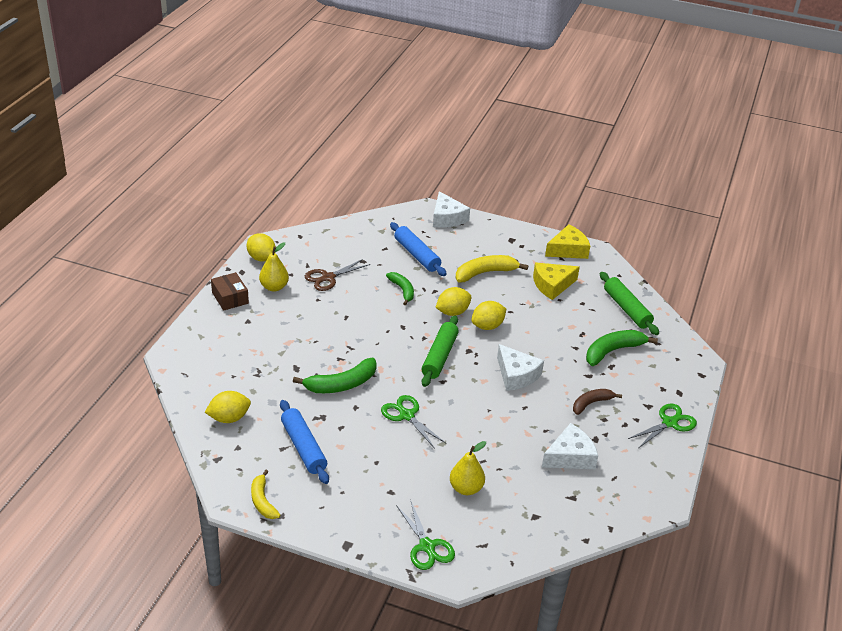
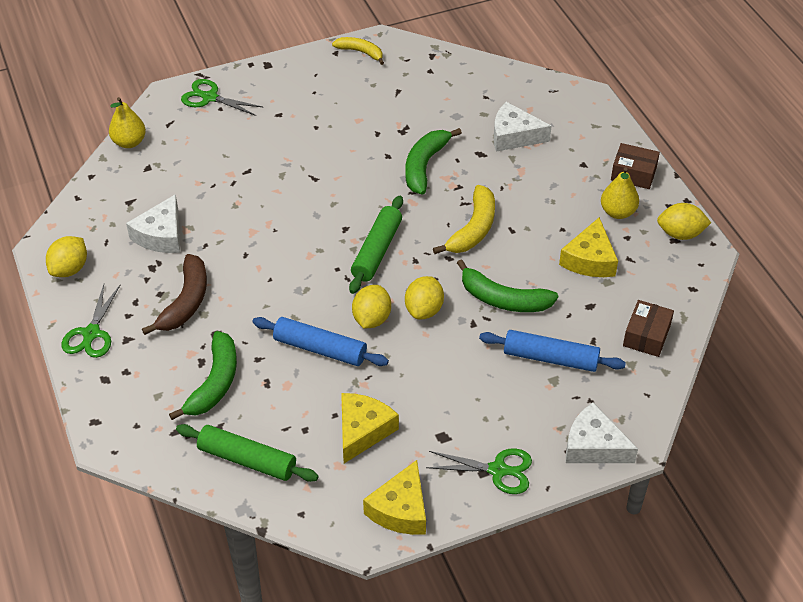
camera: 140 degrees right, 10 degrees up
(229, 418) = (468, 84): yellow lemon -> yellow lemon (70, 269)
(303, 447) = (384, 101): blue rolling pin -> blue rolling pin (320, 349)
(328, 278) = (589, 259): brown scissors -> yellow cheese
(356, 235) = (646, 336): none -> brown box
(402, 290) = (503, 299): green banana -> green banana, size x1.54
(406, 415) = (338, 177): green scissors -> green scissors (498, 470)
(439, 356) = (377, 251): green rolling pin -> green rolling pin turned 45 degrees clockwise
(466, 488) = (223, 153): yellow pear -> yellow pear (129, 142)
(485, 273) = (452, 390): yellow banana -> yellow banana (473, 229)
(516, 375) = (285, 282): white cheese -> white cheese (514, 136)
(591, 403) = (185, 302): brown banana -> brown banana, size x1.54

